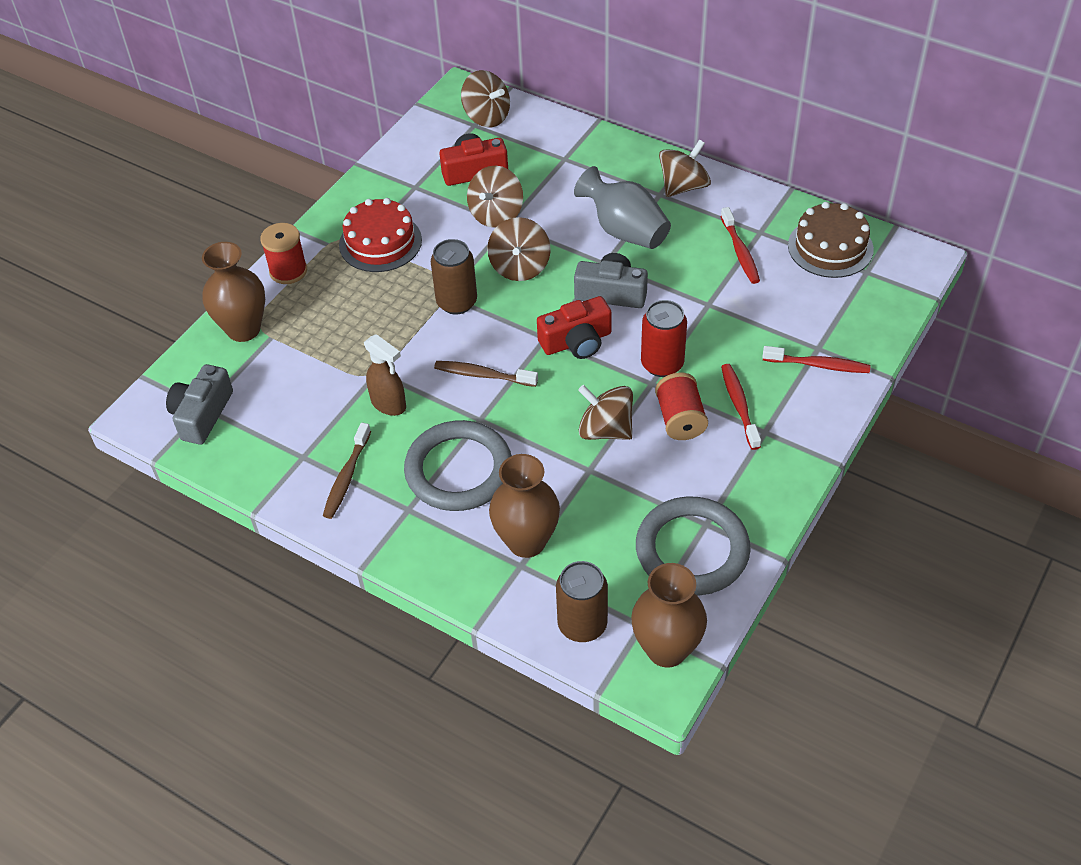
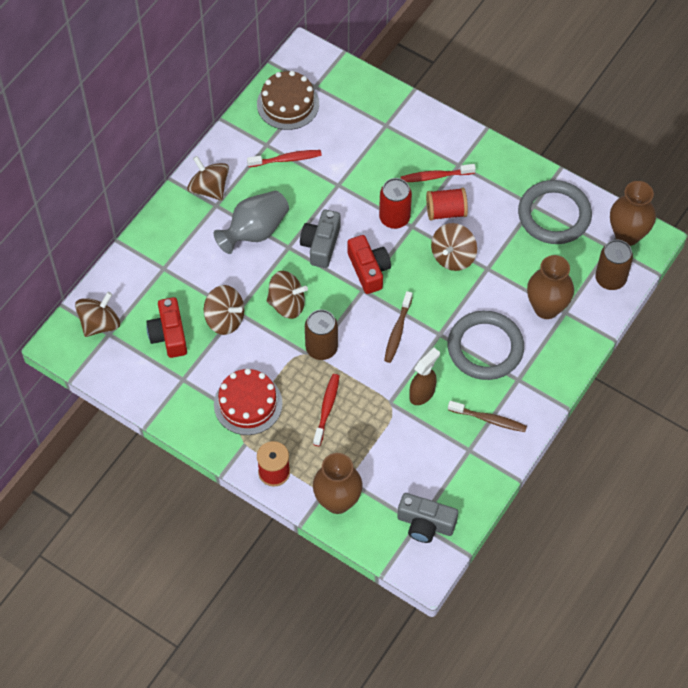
camera: 90 degrees left, 10 degrees up
(818, 365) = (402, 127): red toothbrush -> red toothbrush (327, 408)

